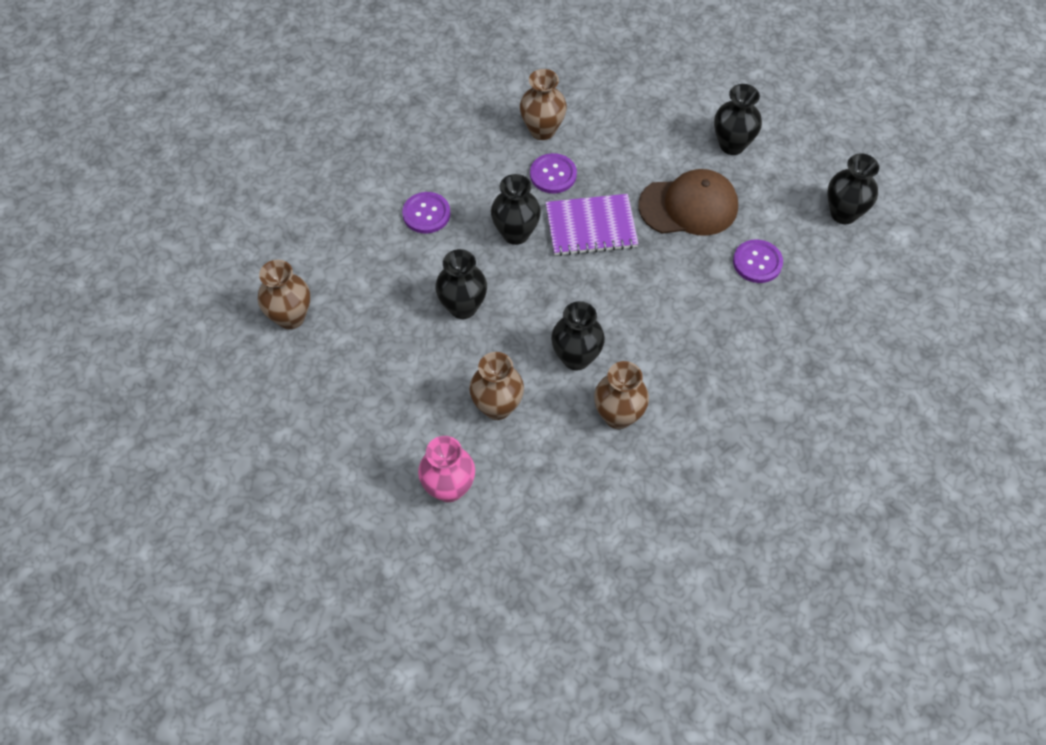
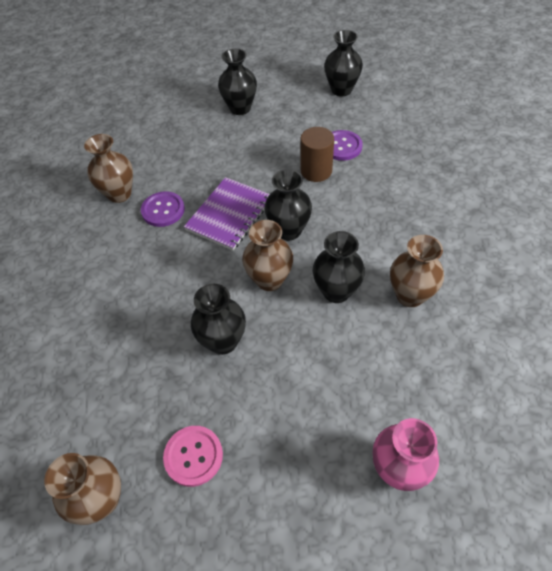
camera: 50 degrees left, 5 degrees down
(359, 350) = (193, 456): none -> pink button
(426, 214) = (110, 313): purple button -> none
(497, 407) = (340, 376): brown vase -> brown vase (269, 280)
(515, 233) = (190, 263): black vase -> black vase (289, 230)
(688, 206) = (265, 154): brown cap -> none
(704, 260) = (316, 171): none -> brown cylinder

